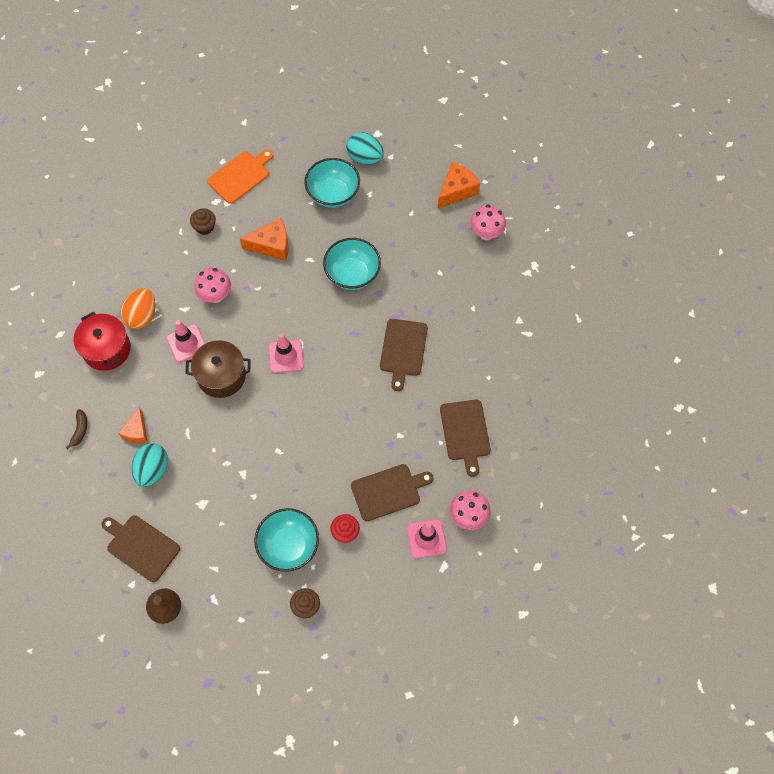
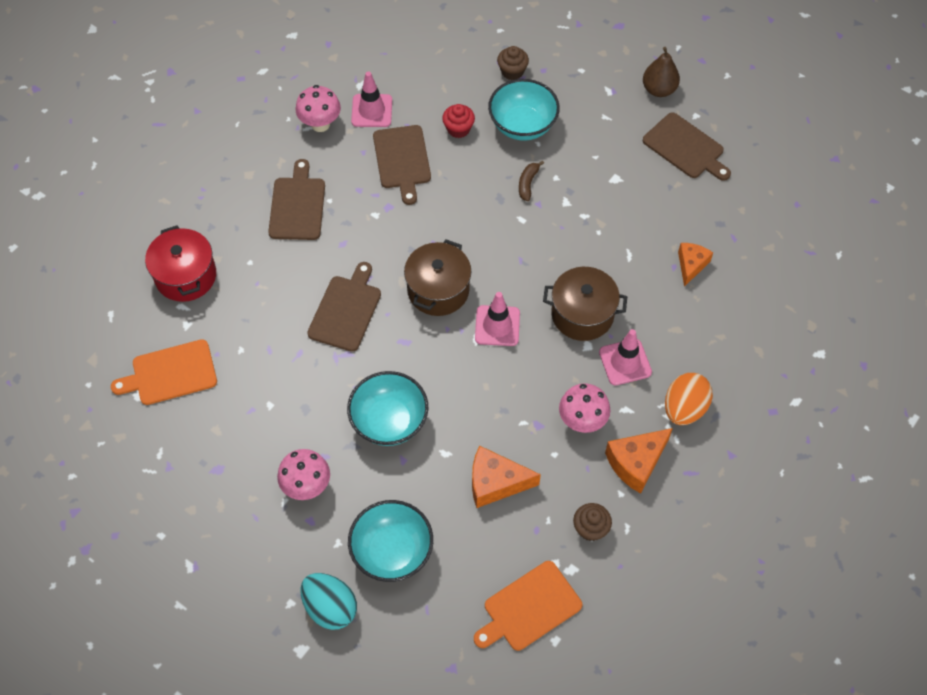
camera: 170 degrees left, 5 degrees down
(80, 430) = (761, 277): brown banana -> brown banana (528, 183)
(107, 349) = (731, 371): red pot -> red pot (186, 276)
(153, 470) = (671, 221): turquoise egg -> none
(336, 378) = (438, 290): none -> brown pot
(388, 491) = (402, 160): brown cutting board -> brown cutting board turned 90 degrees counterclockwise
(457, 190) = (207, 526): orange cheese -> orange cheese (636, 463)
(486, 233) = (187, 451): pink mushroom -> pink mushroom (307, 486)
(517, 283) = (170, 373): none -> orange cutting board

